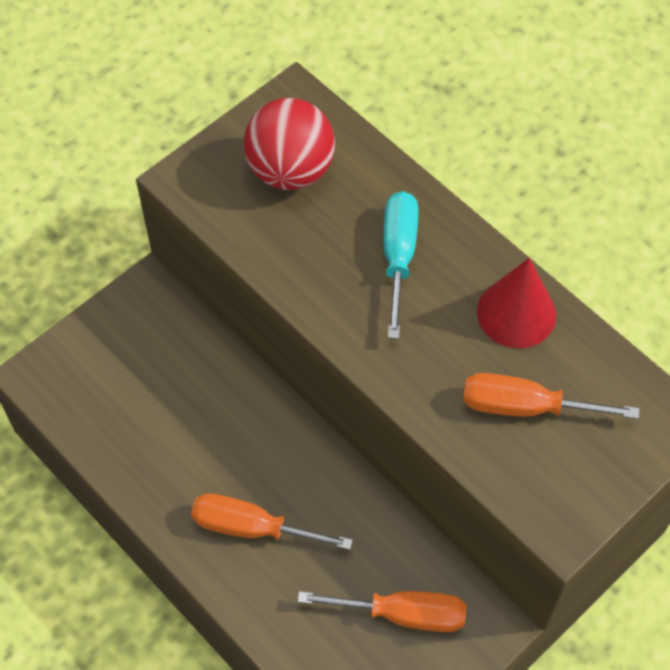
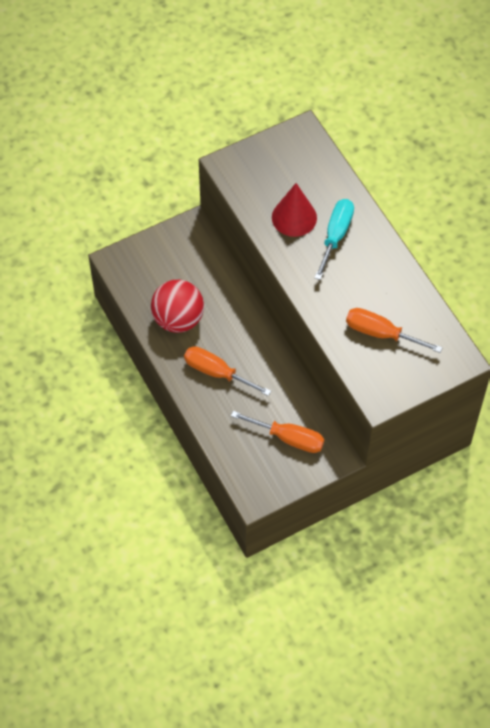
camera: 15 degrees right, 0 degrees up
(290, 170) = (288, 173): red ball -> red ball (178, 319)
(516, 313) = (393, 282): red cone -> red cone (294, 217)

